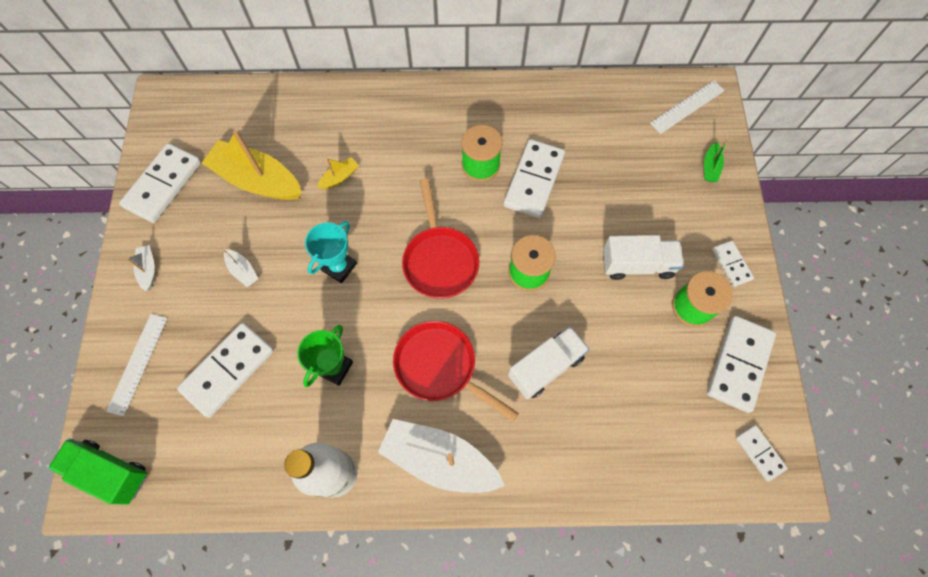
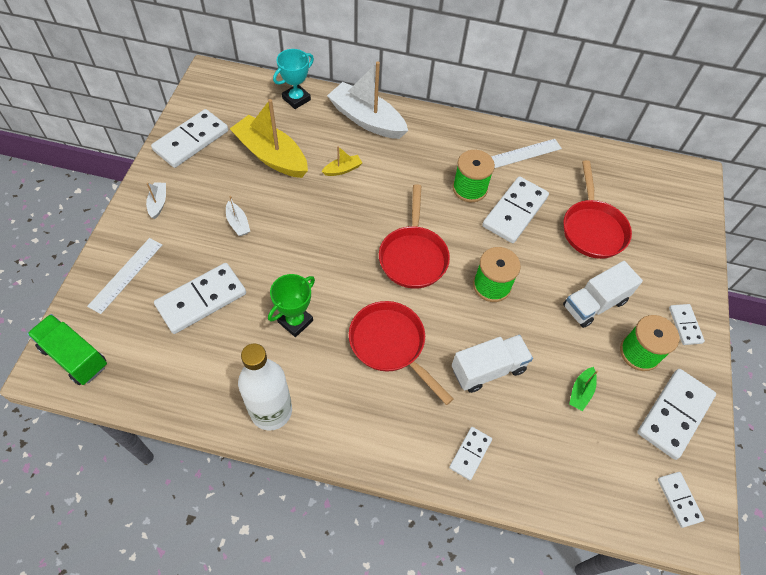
camera: 10 degrees right, 10 degrees down
(339, 267) = (322, 240): turquoise trophy -> turquoise trophy (296, 99)
(439, 459) = (369, 424): white boat -> white boat (367, 120)
(548, 462) = (470, 453): none -> white domino
(618, 179) = (592, 229): none -> red pan
(637, 264) = (594, 304): white truck -> white truck turned 135 degrees clockwise
(687, 107) = (670, 184): white ruler -> white ruler (523, 154)
(710, 167) = (681, 238): green boat -> green boat (581, 392)

